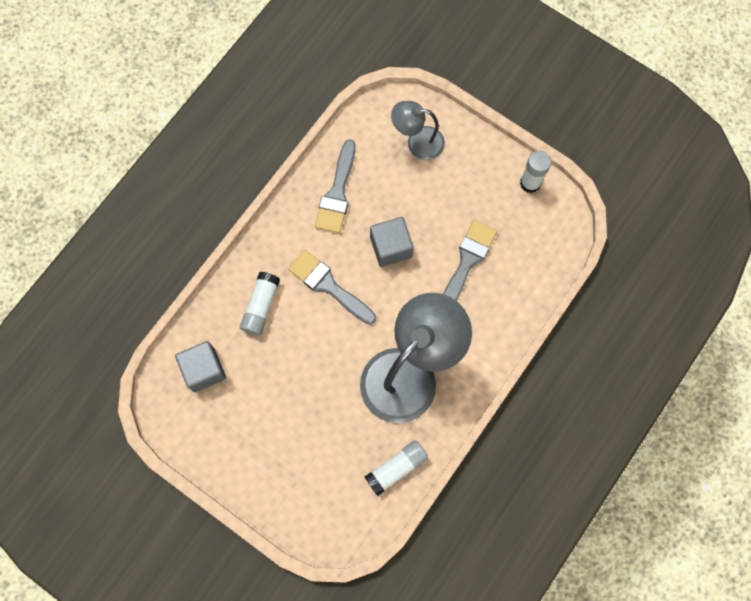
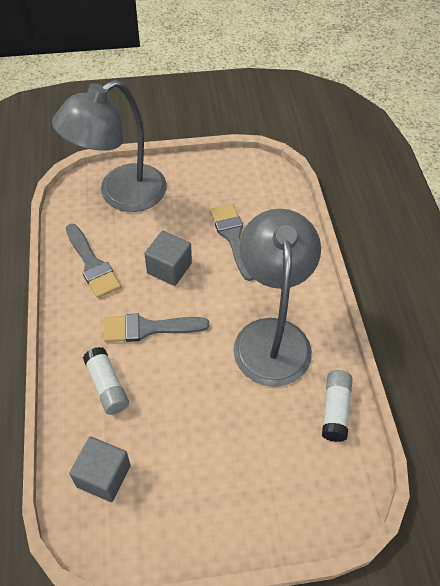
camera: 45 degrees left, 20 degrees down
(417, 142) = (121, 194): grey lamp -> grey lamp, size x1.93
(530, 183) = (223, 165): white glue stick -> none

